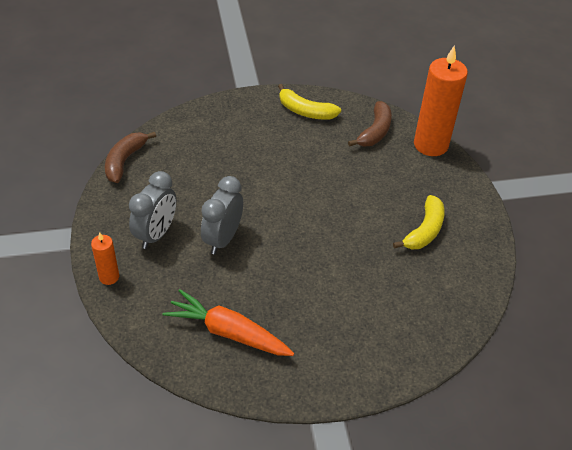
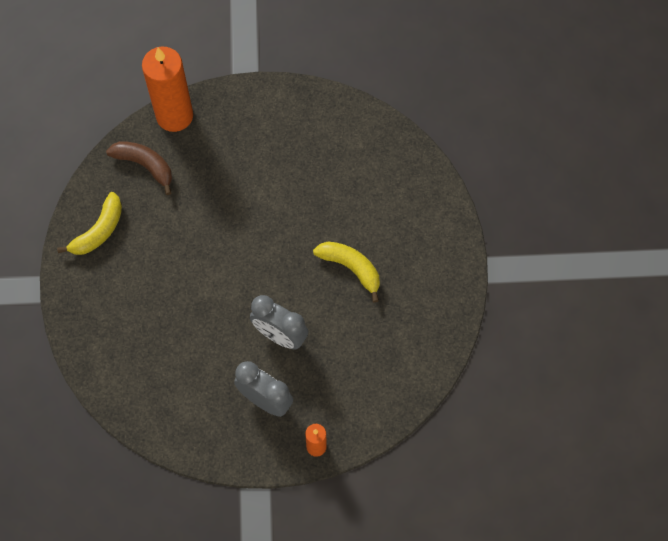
camera: 80 degrees left, 20 degrees up
(125, 161) = (151, 431): brown banana -> none
(228, 332) = (393, 339): orange carrot -> none
(424, 230) = (293, 149): yellow banana -> yellow banana (351, 268)

